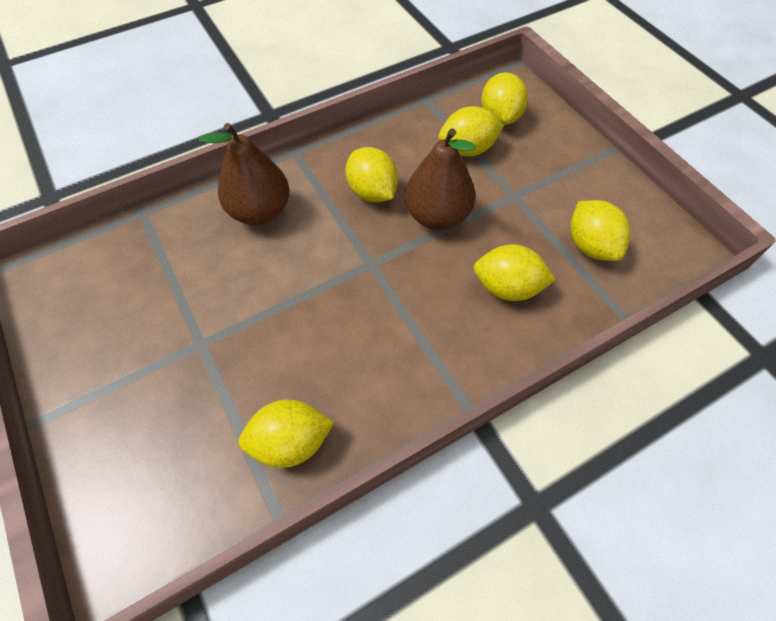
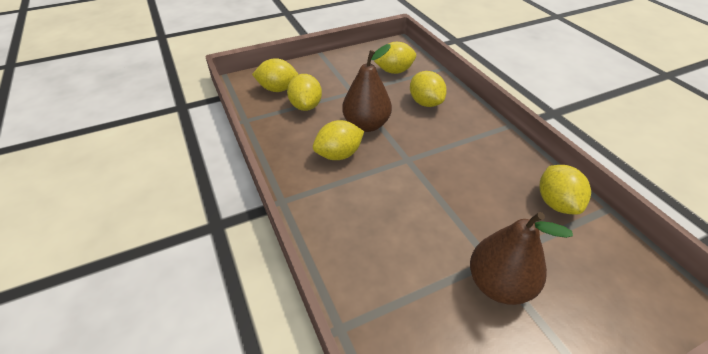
camera: 85 degrees left, 15 degrees down
(260, 211) = (350, 224): brown pear -> brown pear (499, 284)
(507, 288) = (425, 103): yellow lemon -> yellow lemon turned 45 degrees counterclockwise

